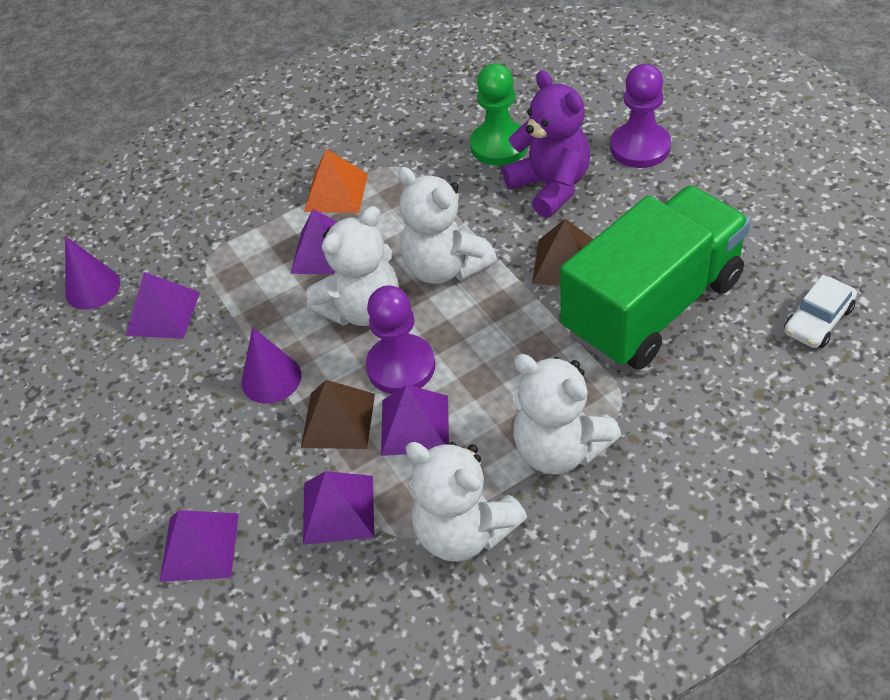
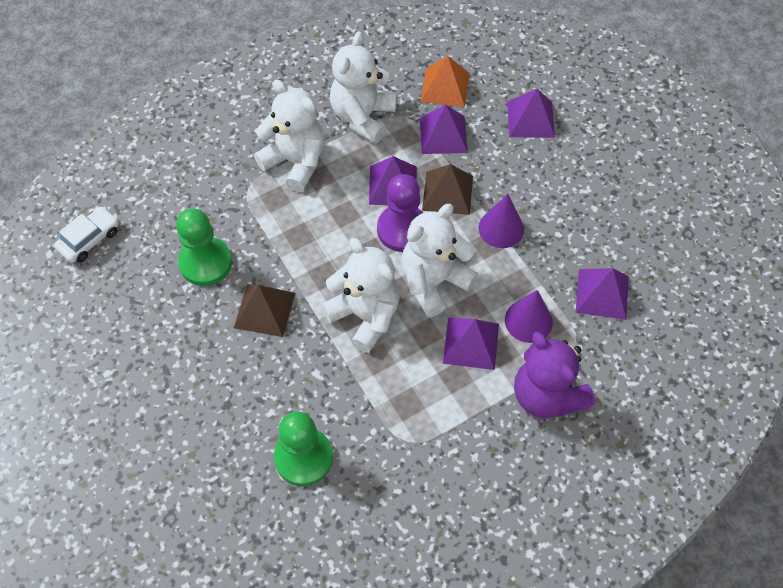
camera: 175 degrees right, 10 degrees up
(92, 288) = (673, 326): purple cone -> purple cone (528, 321)
(336, 192) = (465, 413): orange pyramid -> orange pyramid (445, 87)
(464, 531) = (363, 117): white teddy bear -> white teddy bear turned 105 degrees counterclockwise
(550, 186) = (262, 396): purple teddy bear -> purple teddy bear (546, 395)
(640, 147) = (169, 437): purple pawn -> none
(652, 306) = (205, 263): green truck -> green pawn

